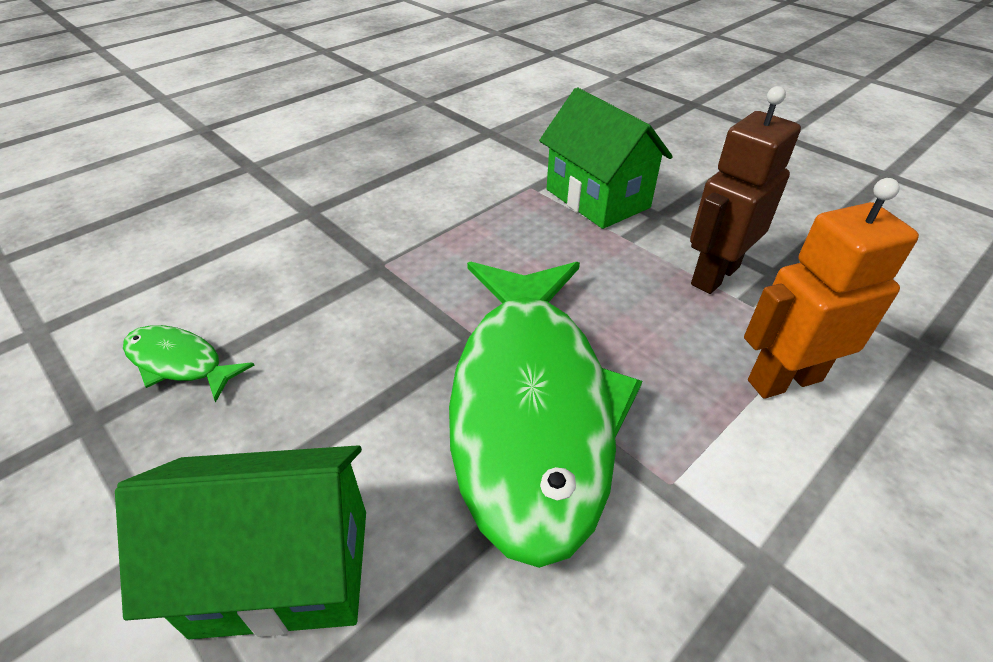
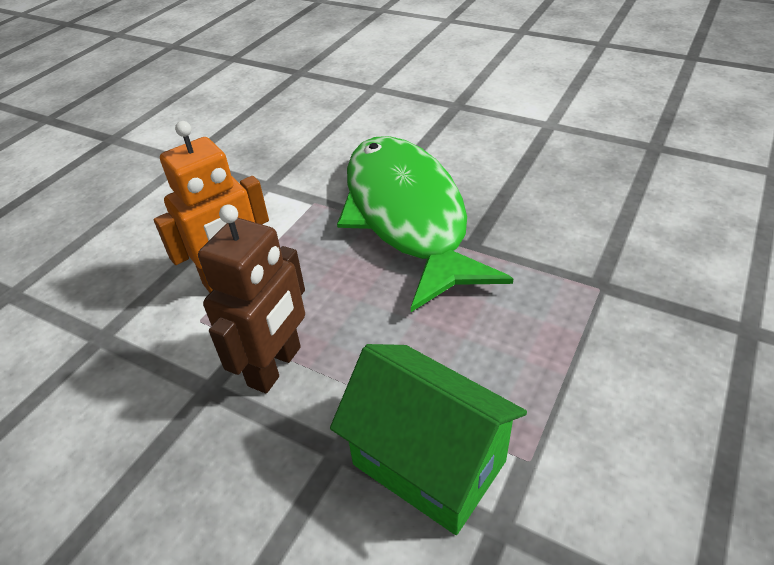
camera: 165 degrees right, 0 degrees up
(179, 363) = (652, 180): green fish -> none
(283, 570) = (488, 132): green house -> none

